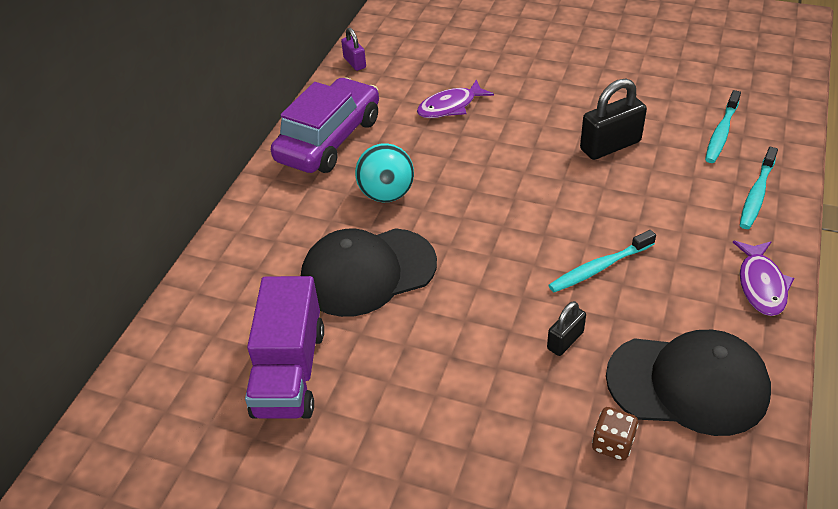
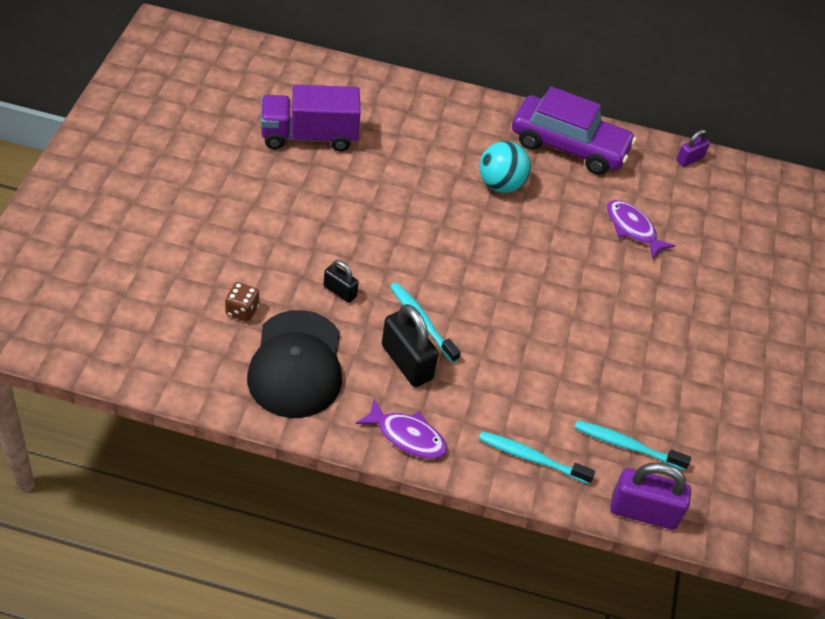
camera: 75 degrees right, 5 degrees up
(368, 272) = (408, 175): black cap -> none
(610, 146) = (591, 348): black padlock -> black padlock (407, 362)
(761, 285) = (407, 436): purple fish -> purple fish turned 150 degrees counterclockwise
(790, 129) = (643, 511): none -> purple padlock

